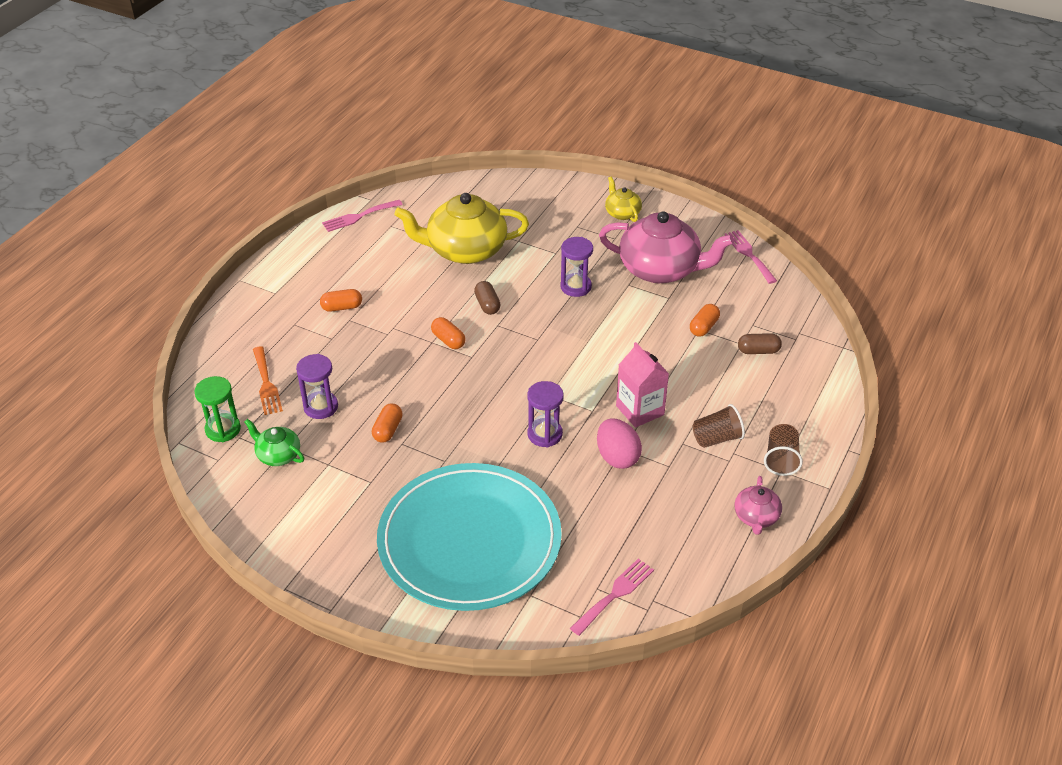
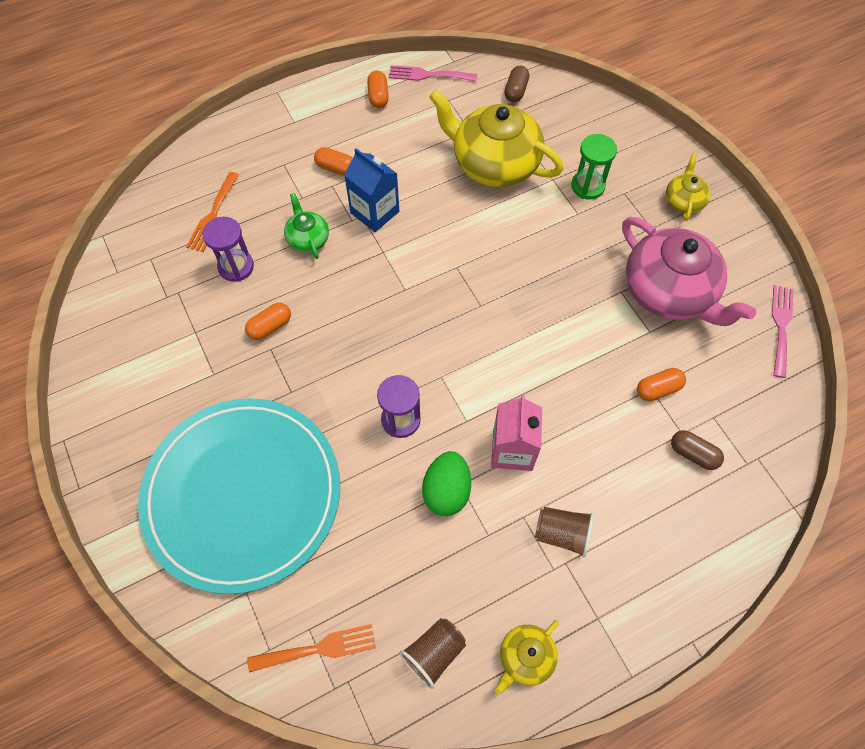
camera: 35 degrees right, 20 degrees up
(223, 429) = (144, 243): green hourglass -> green hourglass (588, 186)
(278, 455) = (164, 297): green teapot -> green teapot (308, 239)
(401, 321) = (374, 212): none -> blue carton
(448, 340) = (398, 258): orange capsule -> orange capsule (378, 96)
(487, 305) = (465, 238): brown capsule -> brown capsule (515, 91)
(575, 287) = (565, 265): purple hourglass -> none
(615, 594) = (319, 648): pink fork -> orange fork
(617, 457) = (446, 491): pink egg -> green egg
(756, 517) = (525, 657): pink teapot -> yellow teapot
(781, 459) = (608, 604): brown cup -> brown cup (434, 653)

